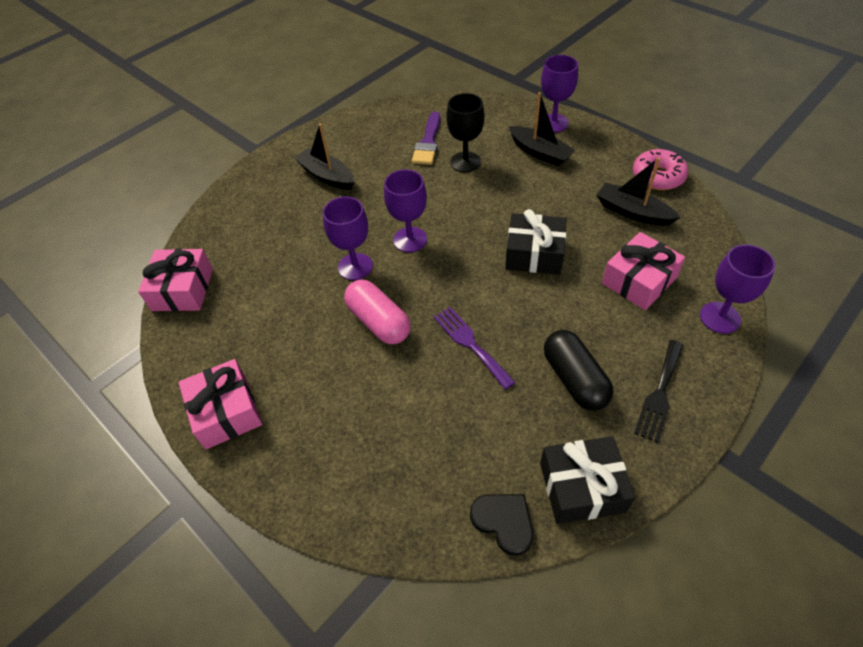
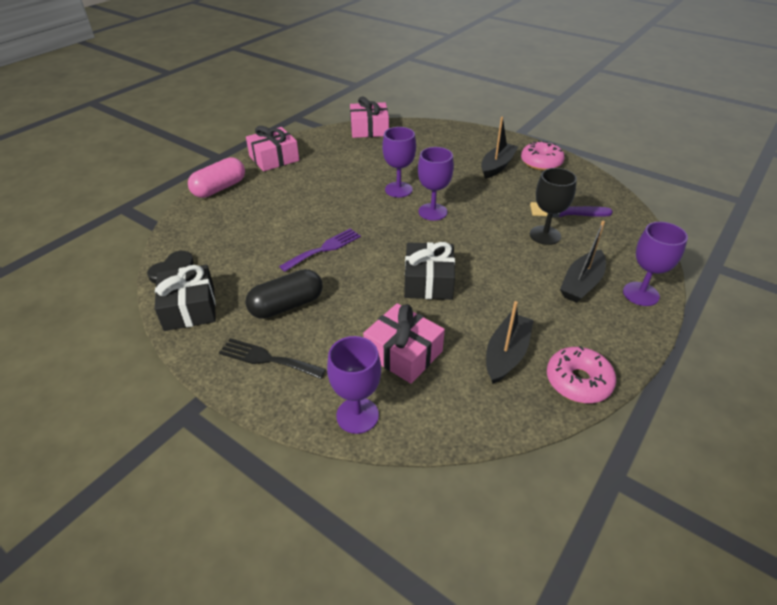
camera: 80 degrees right, 10 degrees down
(330, 142) = (541, 162): none -> pink donut
(379, 322) = (345, 205): pink capsule -> pink capsule (219, 188)

